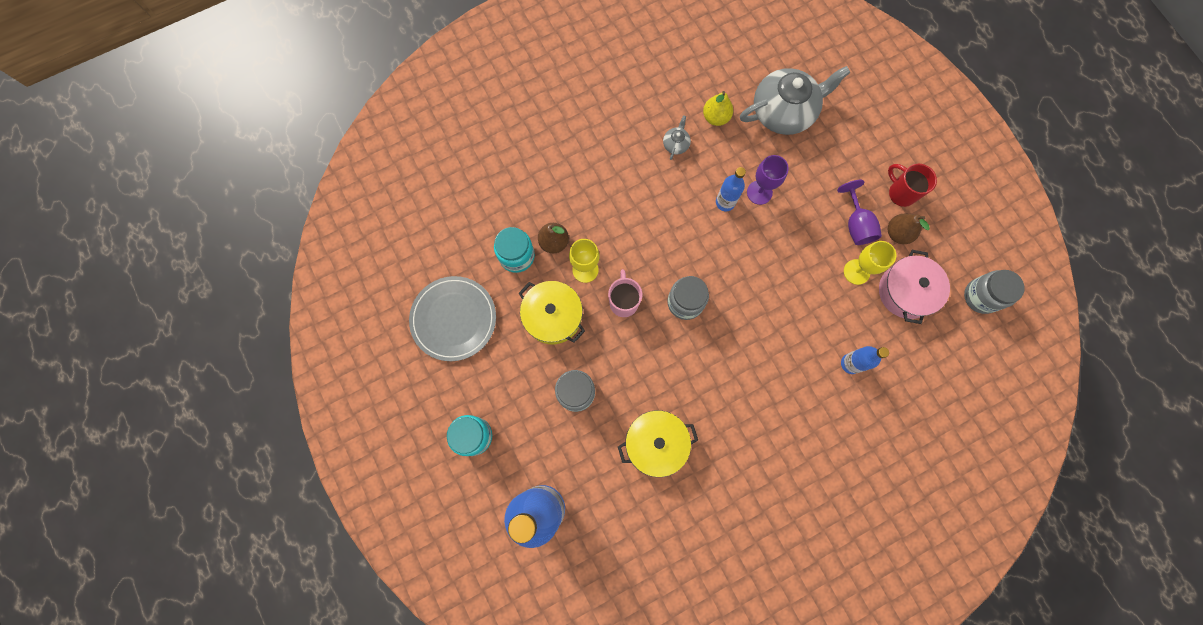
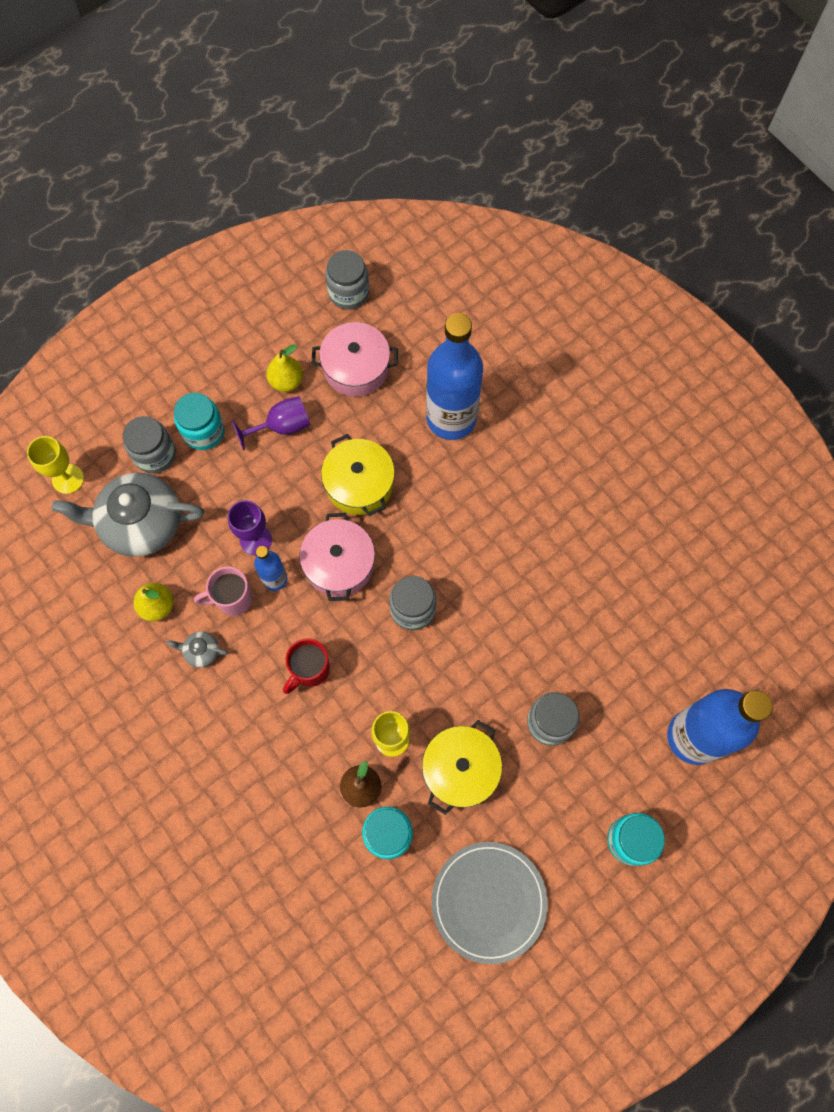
camera: 100 degrees left, 5 degrees down
(623, 302) = (425, 683): pink mug -> pink mug (233, 599)
(656, 443) = (588, 618): yellow pot -> yellow pot (359, 484)
(731, 252) = (339, 564): none -> pink pot
(784, 112) = (140, 523): grey teapot -> grey teapot turned 60 degrees counterclockwise
(841, 127) = (155, 454): none -> grey jar
(850, 363) = (451, 418): blue bottle -> blue bottle, size x2.09
(856, 272) = (341, 421): yellow goblet -> yellow goblet (68, 479)
(857, 164) = (203, 431): none -> turquoise jar
(897, 233) = (286, 381): brown pear -> yellow pear
(901, 193) = (235, 381): red mug -> red mug (310, 670)

